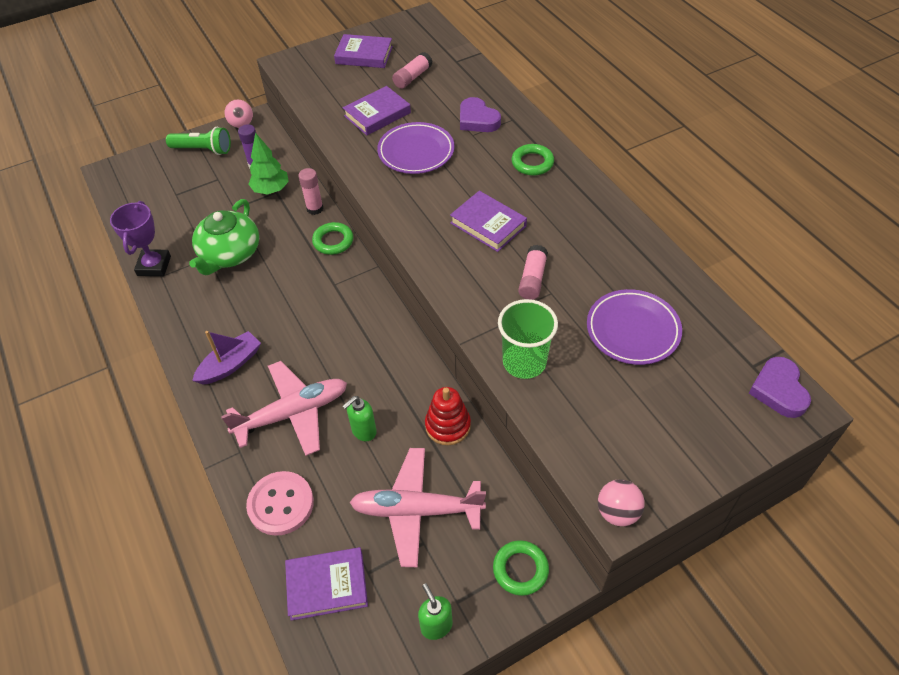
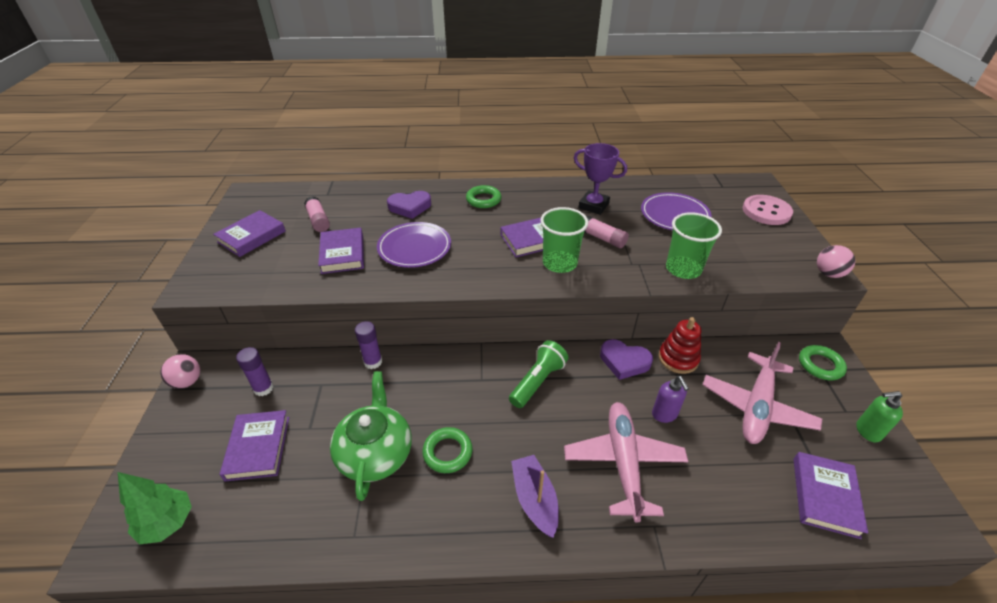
camera: 65 degrees left, 10 degrees down
(154, 266) = (331, 540): purple trophy -> purple trophy (593, 206)
(203, 150) = (186, 430): green flashlight -> green flashlight (538, 381)
(206, 192) = (258, 448): none -> purple book
(230, 254) = (375, 453): green teapot -> green teapot turned 135 degrees counterclockwise
(271, 190) = (314, 387): green tree -> green tree (168, 523)
(281, 504) = (729, 507): pink button -> pink button (766, 211)
(315, 208) = (373, 362): pink glue stick -> purple glue stick
(333, 241) = (427, 362): green ring -> green ring (447, 452)
(363, 431) = (664, 414): green soap dispenser -> purple soap dispenser
(463, 258) = (559, 263): none -> green cup
(778, 390) = (744, 185): purple heart -> purple heart (624, 361)

